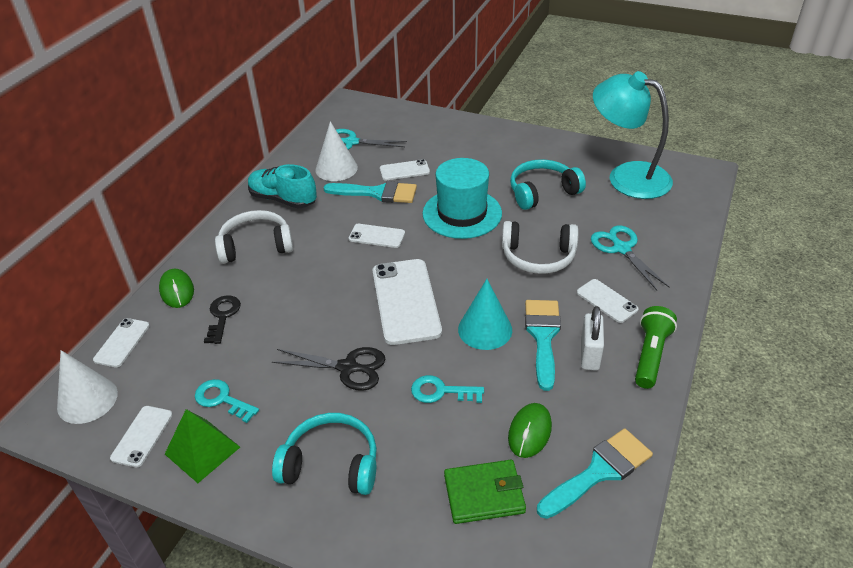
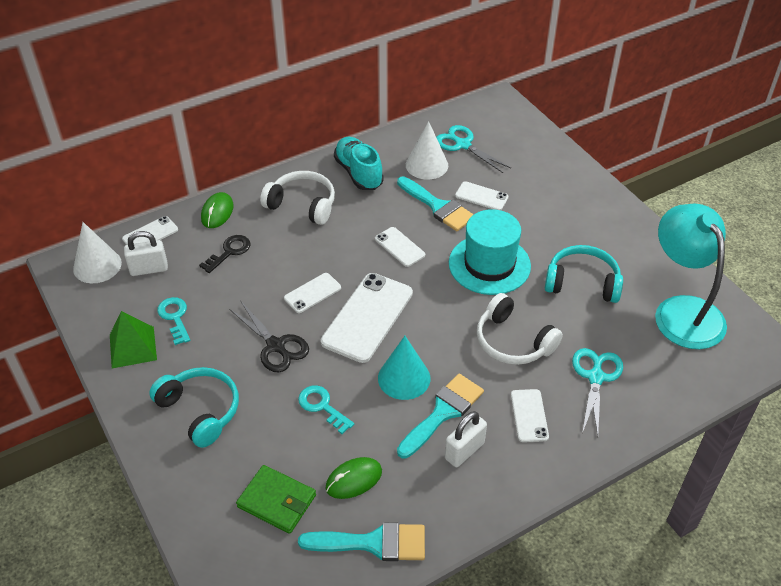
camera: 35 degrees right, 5 degrees up
(142, 436) = (107, 313): white phone -> white phone (312, 293)
(151, 373) = (149, 269): none -> white padlock
(651, 355) = (514, 484): green flashlight -> none

